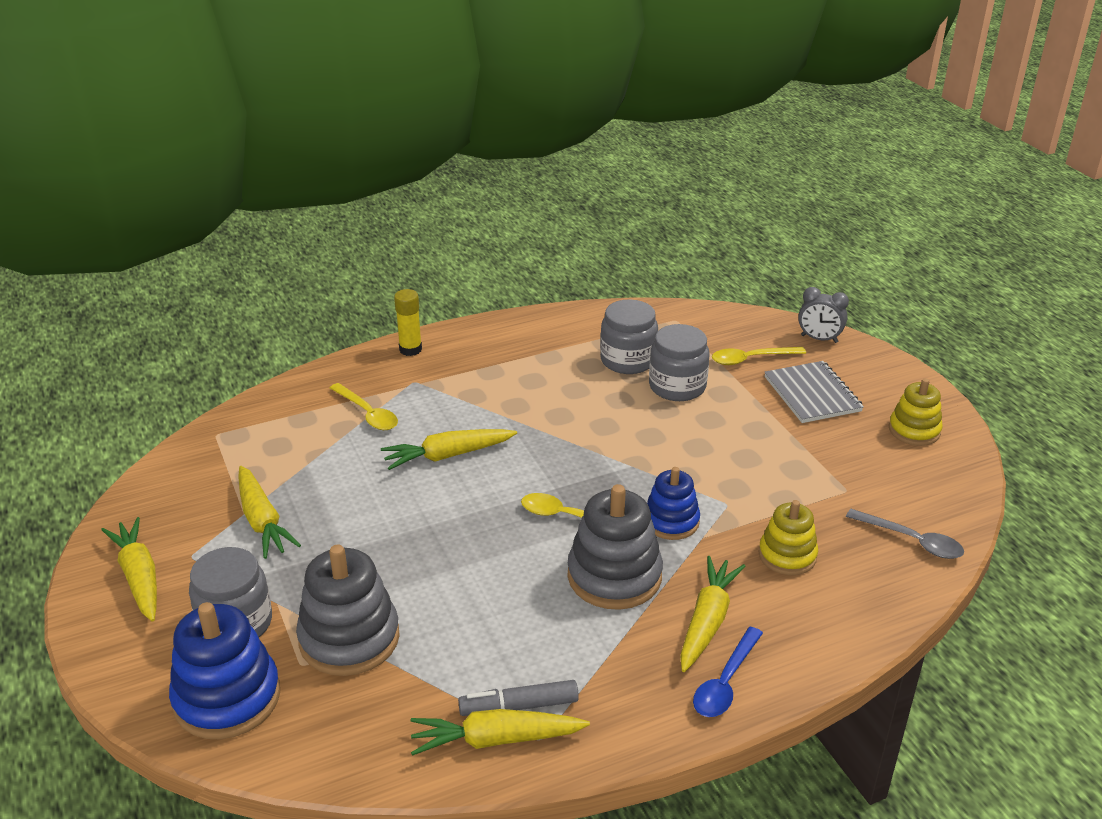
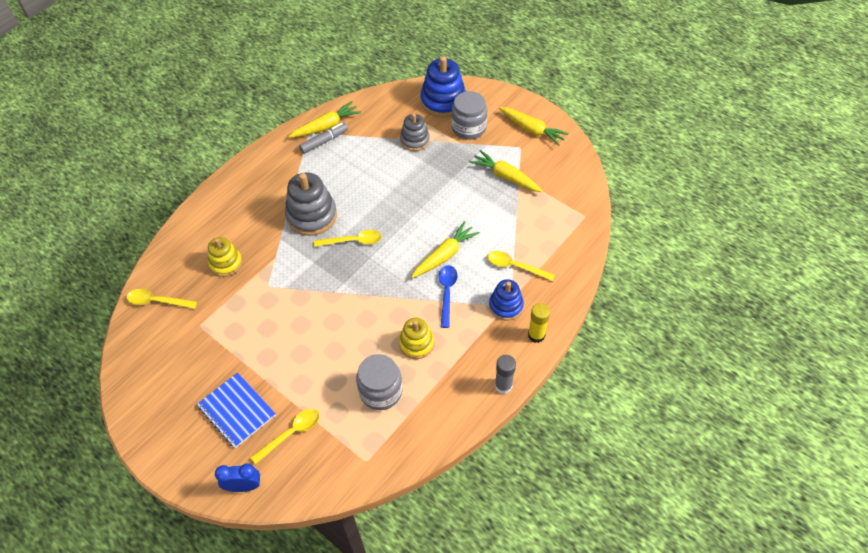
camera: 155 degrees right, 20 degrees up
(349, 638) = (415, 140): grey stacking toy -> grey stacking toy, size x0.62
(487, 326) = (503, 386): none -> grey glue stick
(671, 521) = (296, 261): blue stacking toy -> blue stacking toy (506, 306)
(677, 386) = (334, 377): grey jar -> none
(707, 621) = (257, 209): yellow carrot -> none
(725, 682) = (239, 184): blue spoon -> blue spoon (447, 293)
(812, 394) = (237, 411): grey notebook -> blue notebook
(819, 339) = (244, 486): grey clock -> blue clock
(911, 540) = (157, 301): grey spoon -> yellow spoon
(914, 430) = (160, 401): yellow stacking toy -> yellow stacking toy (416, 344)

